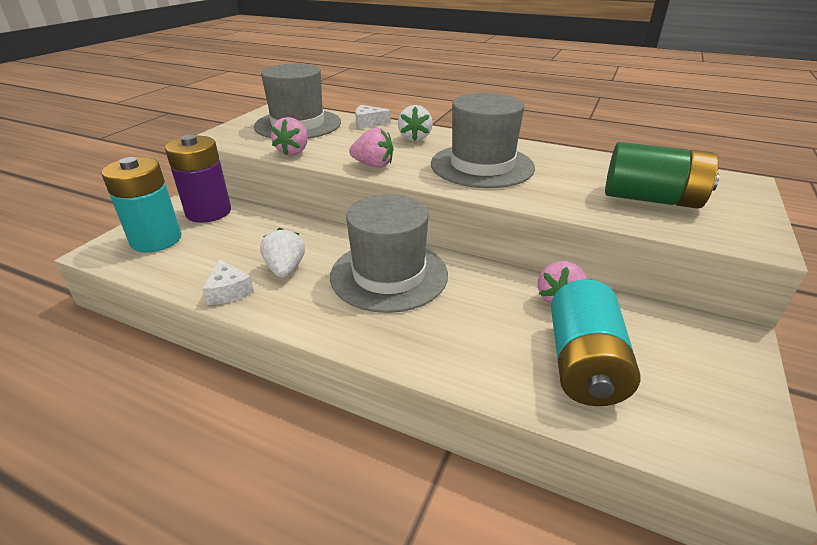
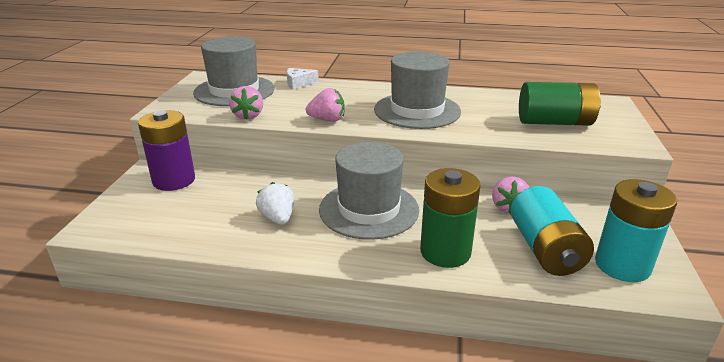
camera: 15 degrees left, 5 degrees down
(156, 240) = (139, 211): turquoise battery -> turquoise battery (622, 265)
(228, 291) = (238, 243): white cheese -> none
(415, 138) = (347, 93): white strawberry -> none
(452, 343) = (445, 252): none -> green battery

